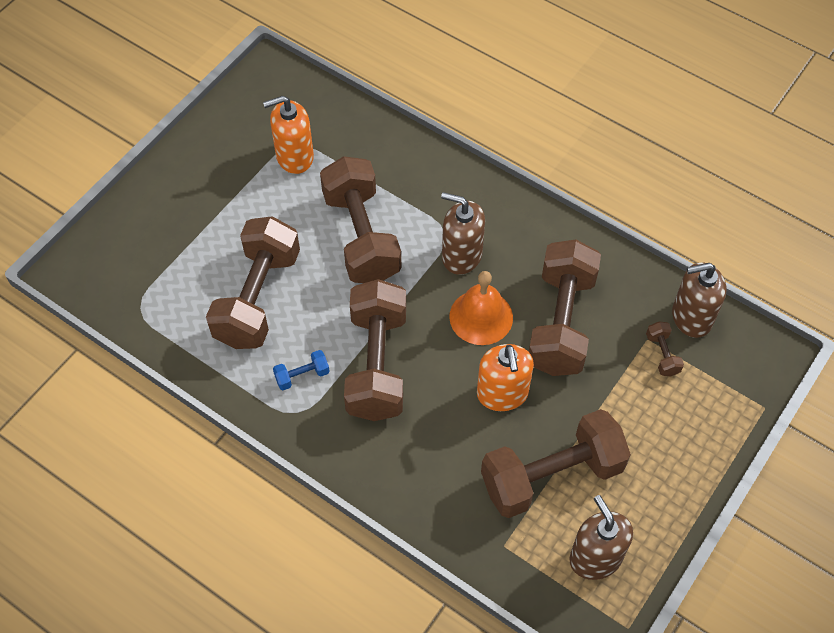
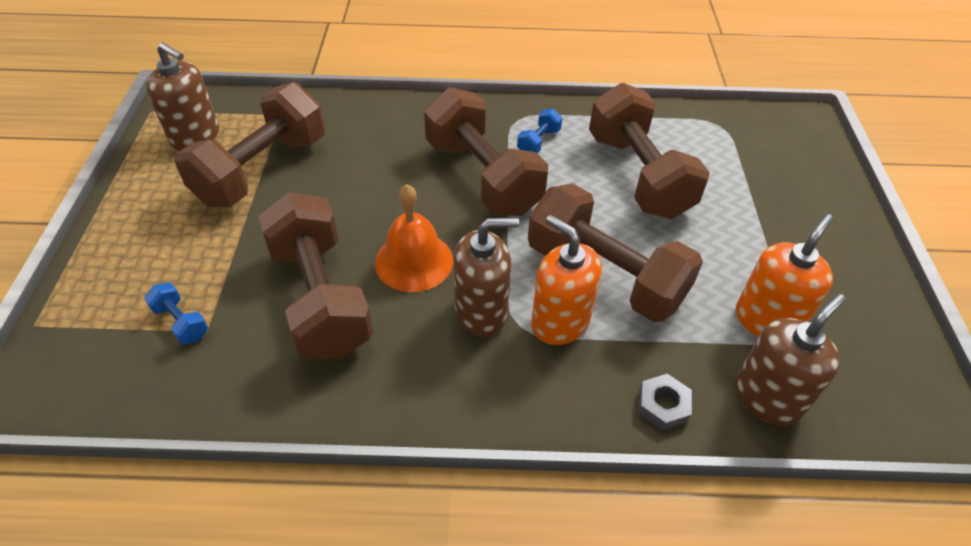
camera: 145 degrees right, 10 degrees down
(403, 149) = (663, 405): none -> grey nut
(502, 394) = (346, 207): orange soap dispenser -> orange soap dispenser (560, 322)
(662, 354) = (181, 322): brown dumbbell -> blue dumbbell
(691, 317) = (153, 384): brown soap dispenser -> brown soap dispenser (767, 397)

